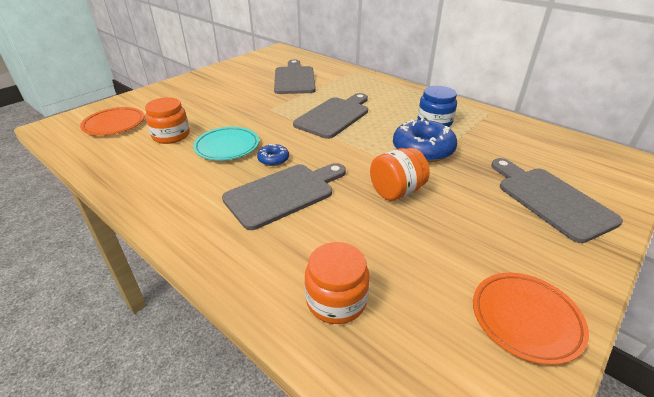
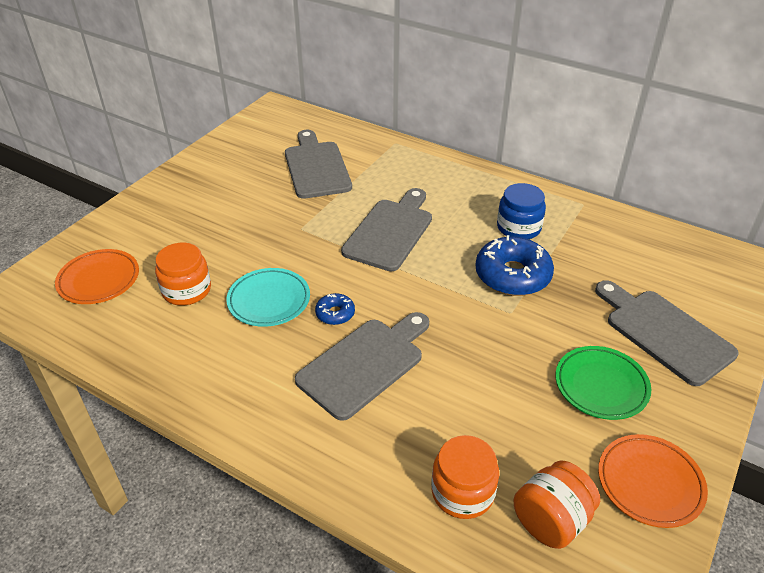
camera: 10 degrees left, 5 degrees up
(396, 191) = (494, 344): orange jar -> orange jar (551, 520)
(486, 232) = (601, 386): none -> green plate

